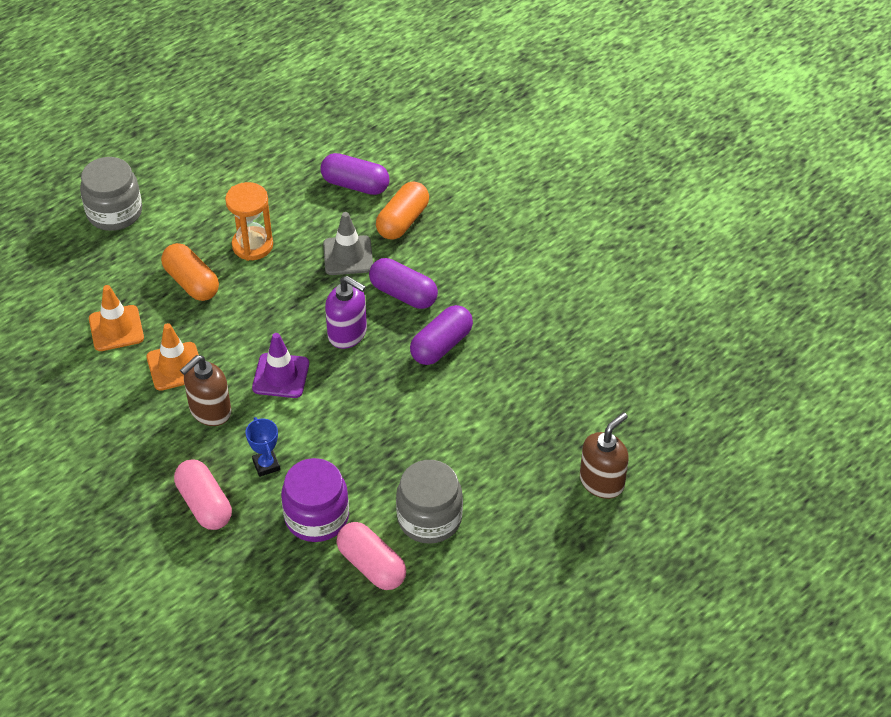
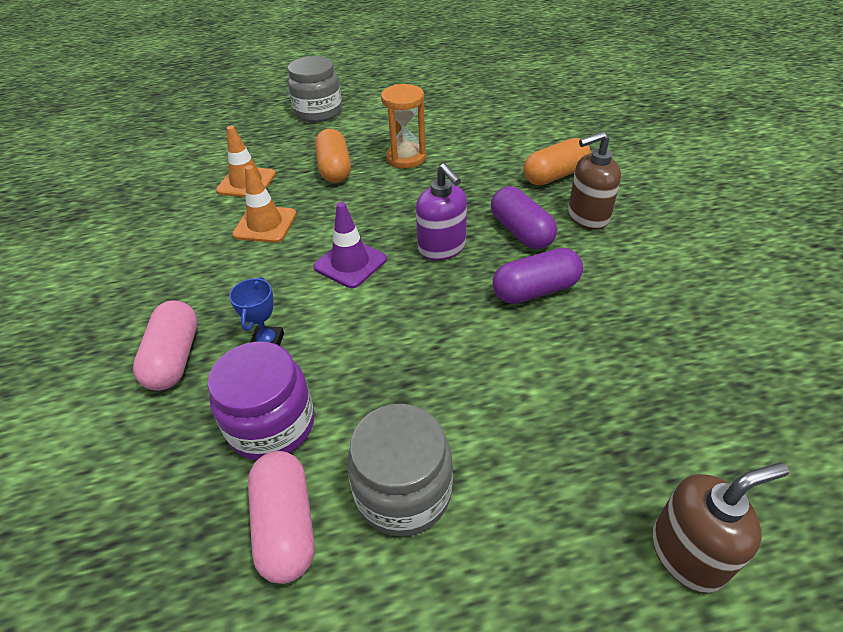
camera: 30 degrees right, 5 degrees down
(210, 411) = (260, 271): brown soap dispenser -> brown soap dispenser (587, 217)
(348, 256) = (485, 187): grey traffic cone -> none
(355, 184) = (526, 141): purple capsule -> none

